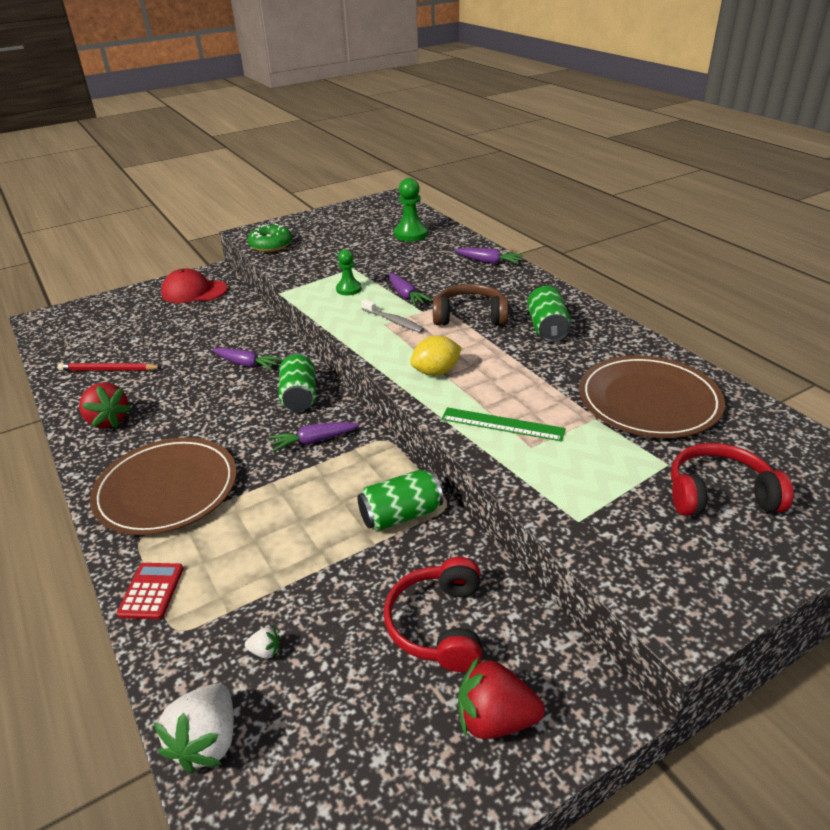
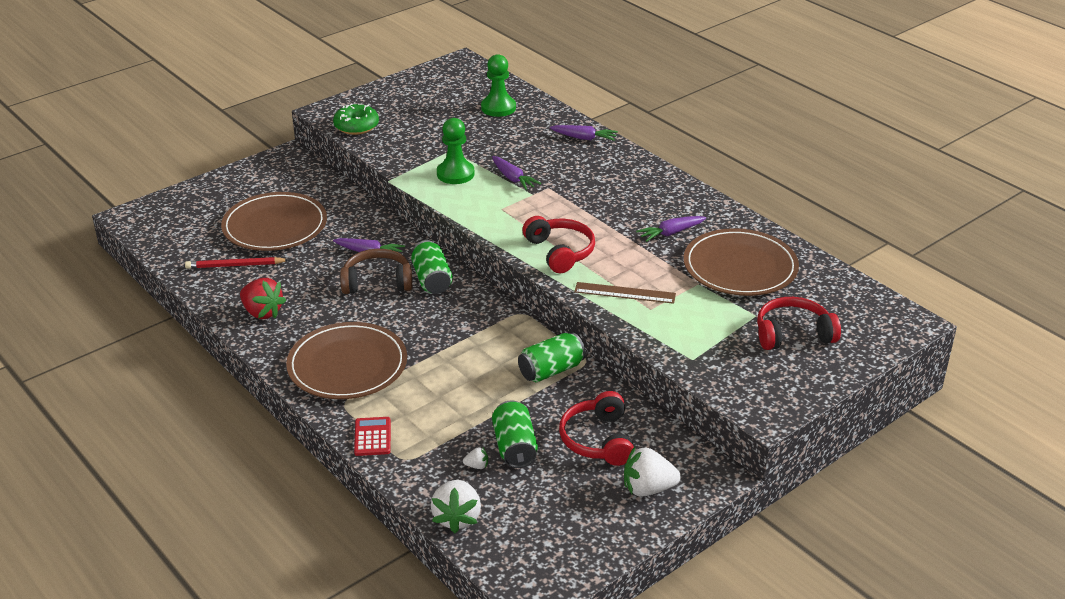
camera: 10 degrees left, 0 degrees up
(167, 334) = (275, 226): none -> brown plate
(194, 291) = (279, 178): red cap -> none
(314, 441) = (459, 318): purple carrot -> purple carrot (671, 233)
(349, 289) = (455, 174): green pawn -> green pawn, size x1.53
(393, 321) = (509, 205): grey toothbrush -> none
(436, 372) = (560, 252): yellow lemon -> red headphones
(470, 316) = (578, 197): brown headphones -> brown headphones (377, 282)
(495, 719) = (648, 489): red strawberry -> white strawberry
(502, 424) = (625, 293): green ruler -> brown ruler
(547, 328) = (649, 206): green can -> green can (514, 447)

